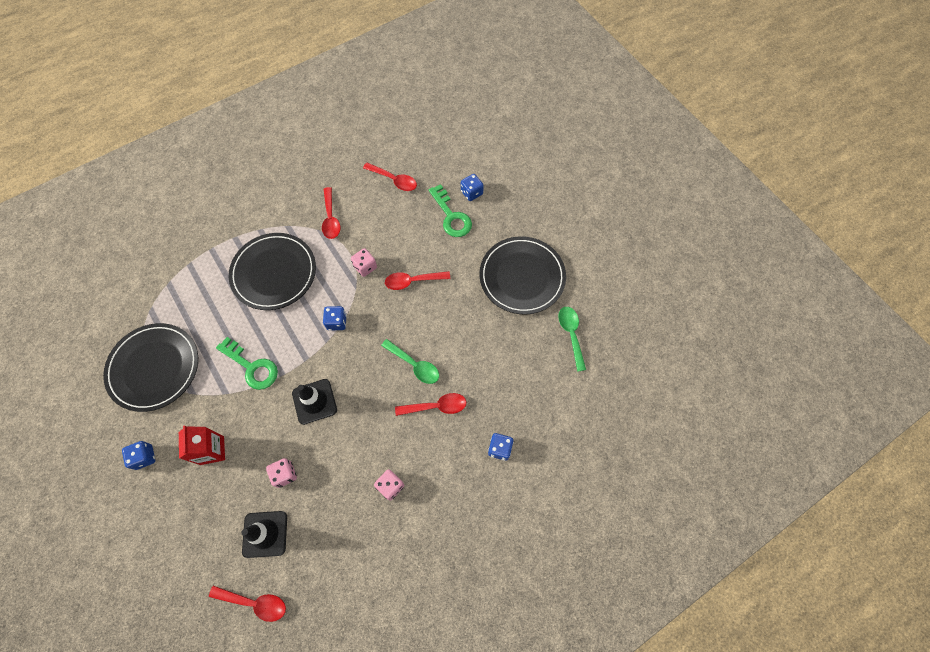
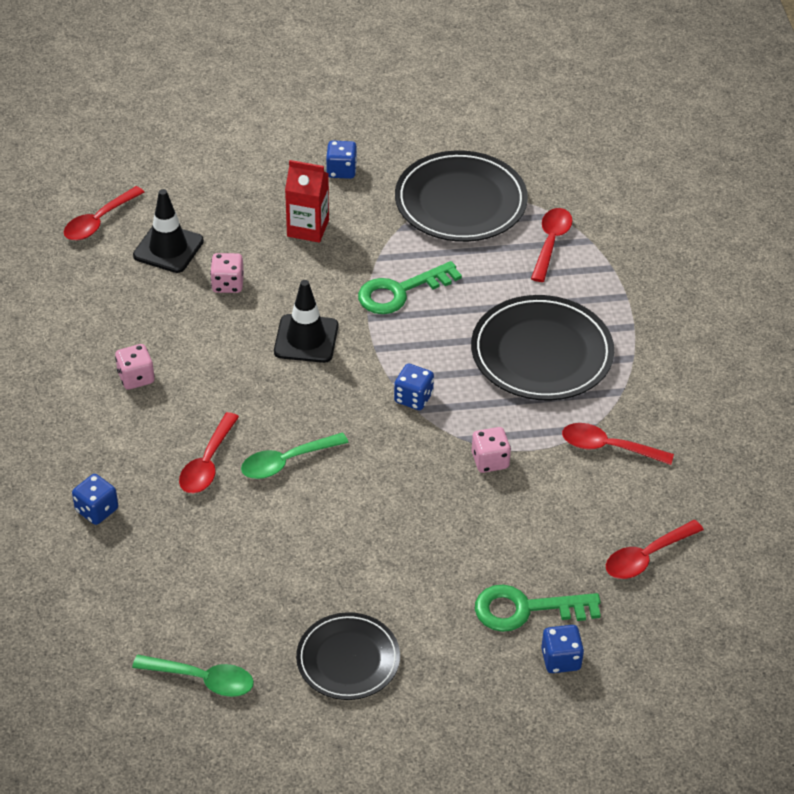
camera: 115 degrees right, 20 degrees down
(413, 281) = (428, 510): red spoon -> red spoon (551, 243)
(522, 277) = (348, 659): black plate -> black plate, size x0.63

